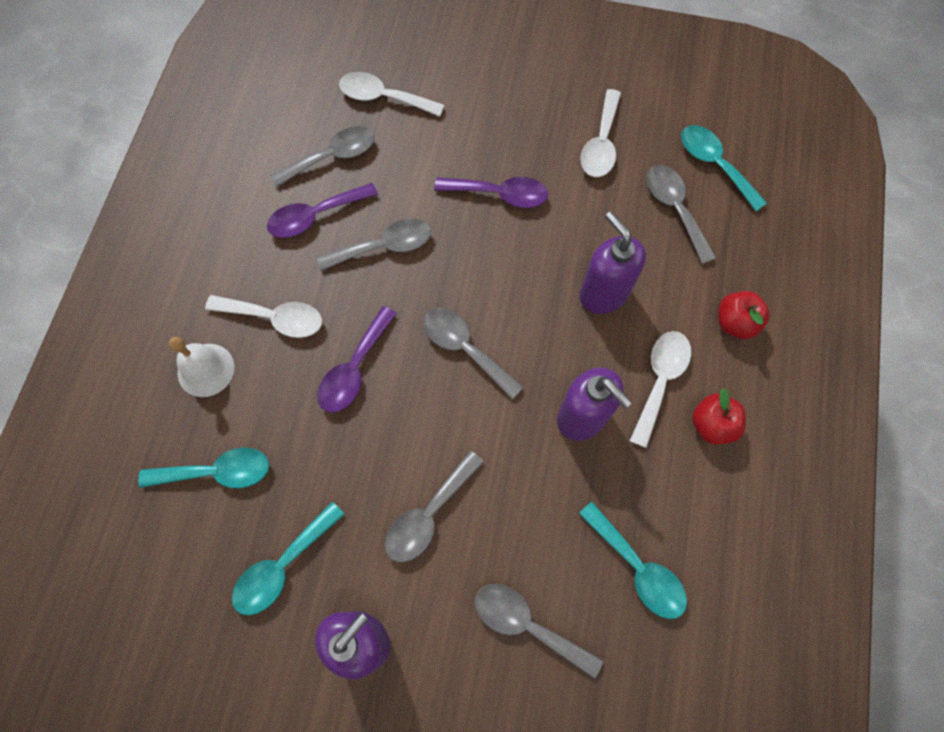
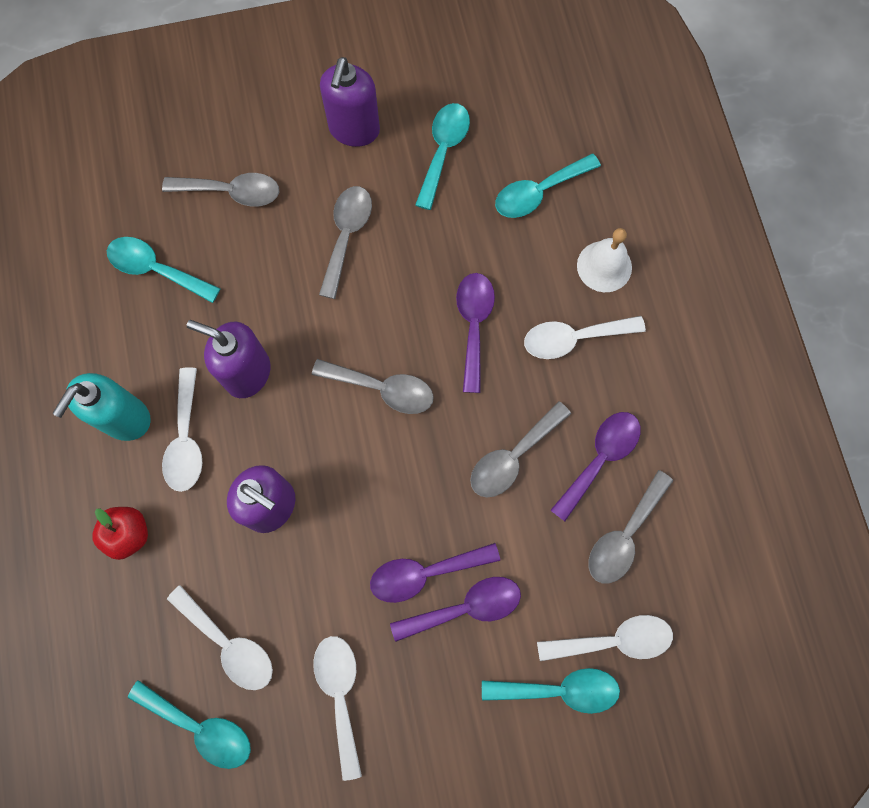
camera: 155 degrees right, 5 degrees up
(440, 85) = (560, 689): none -> turquoise spoon
(480, 160) = (465, 607): none -> purple spoon
(674, 209) = (229, 644): grey spoon -> white spoon
(712, 425) = (125, 418): red apple -> turquoise soap dispenser

